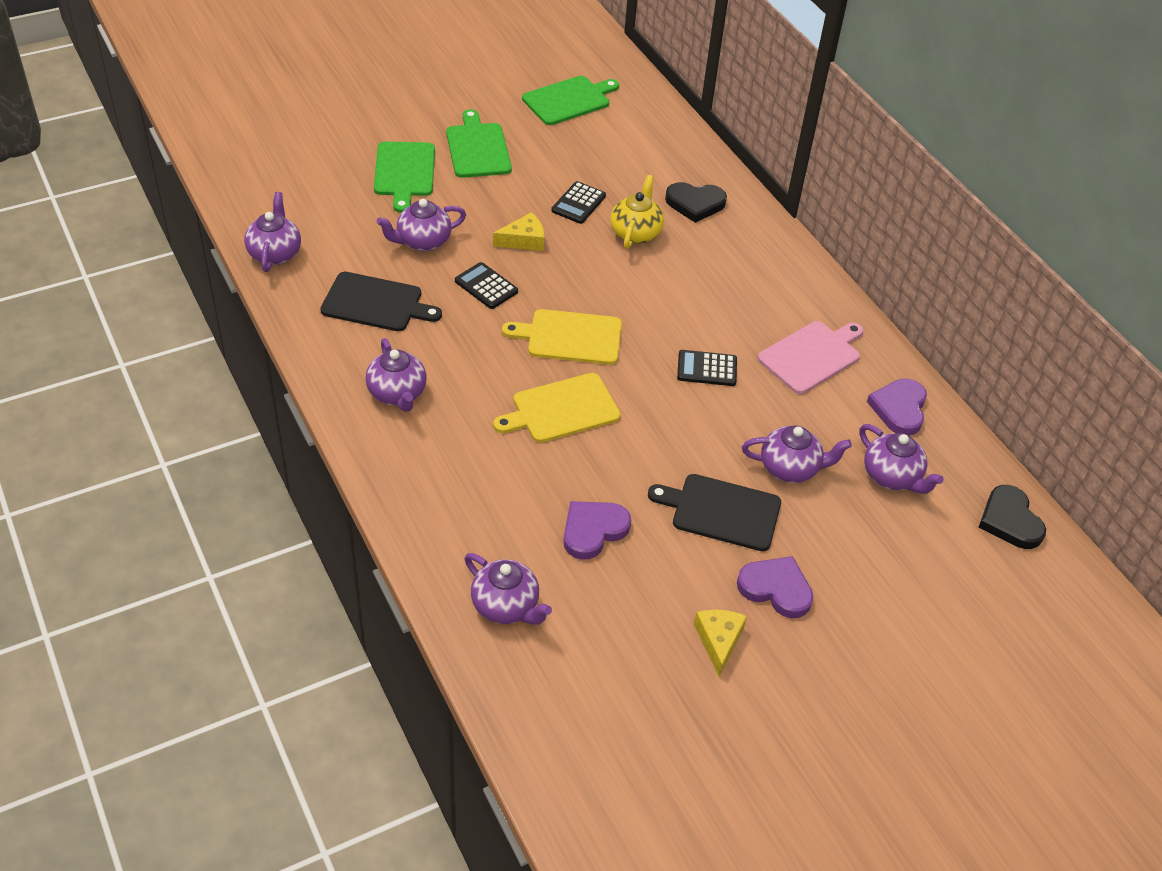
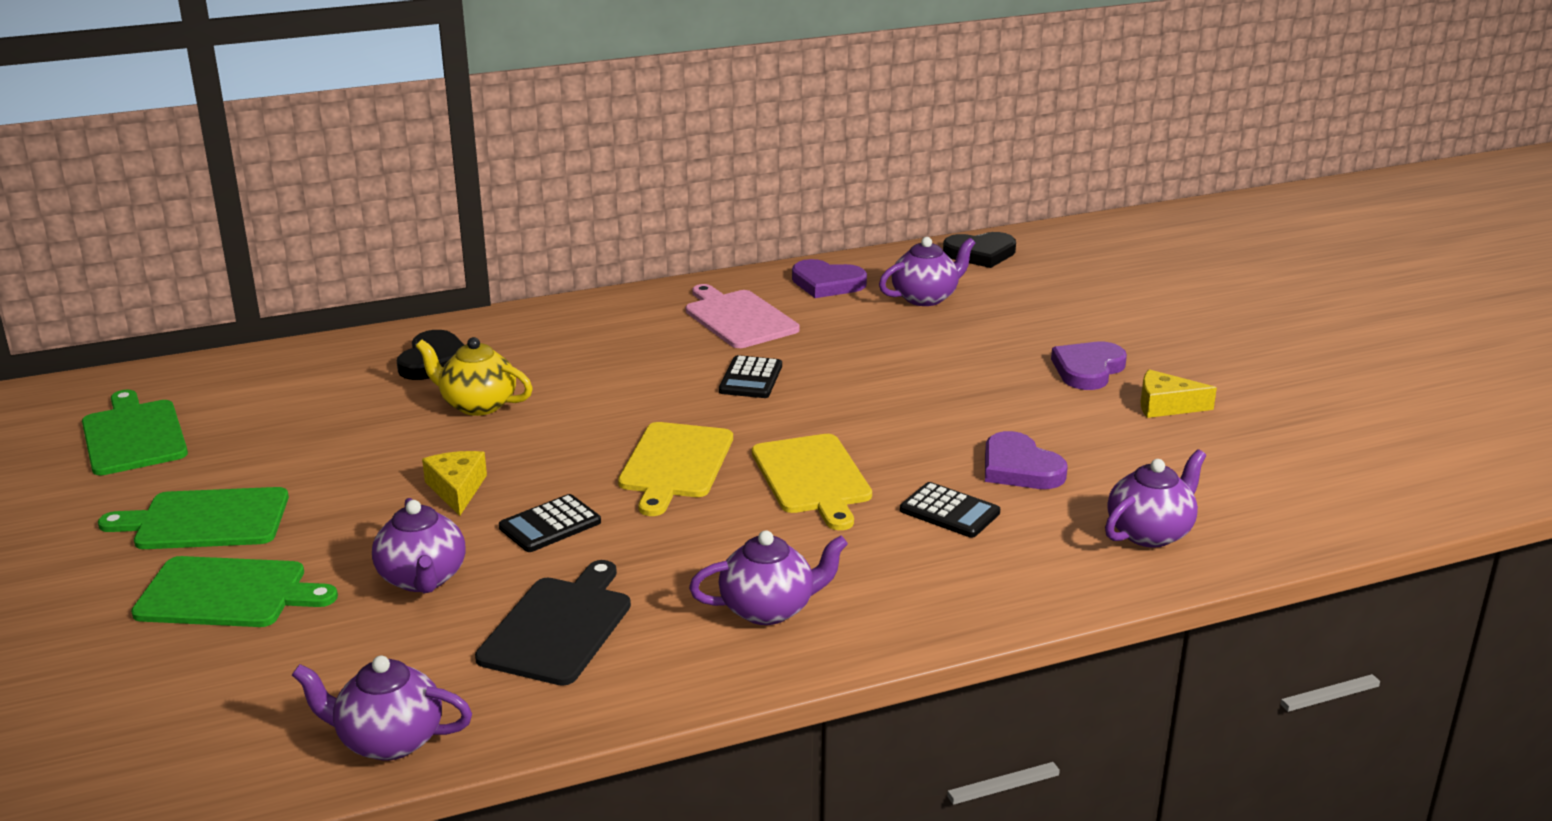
camera: 80 degrees left, 20 degrees down
(578, 203) = (392, 442): black calculator -> black calculator (949, 511)
(721, 511) = (981, 389): black cutting board -> none
(790, 468) = (915, 346): purple teapot -> none

